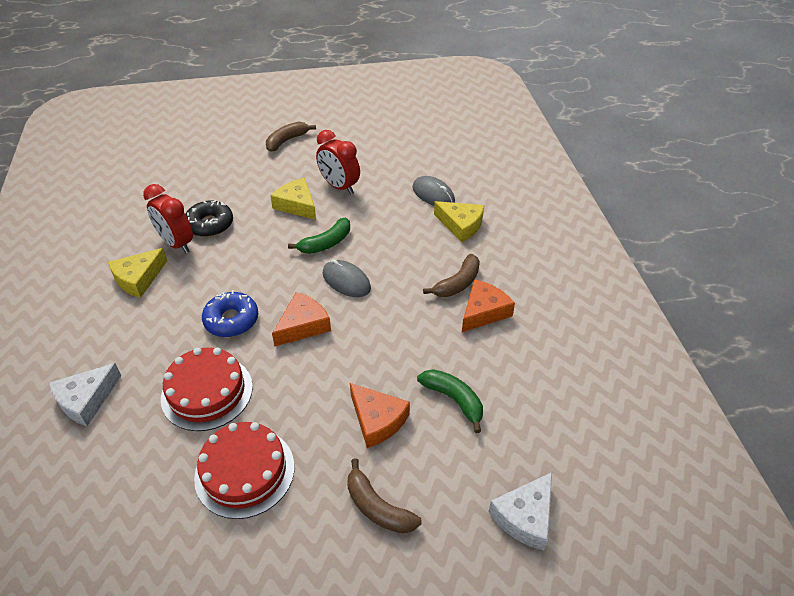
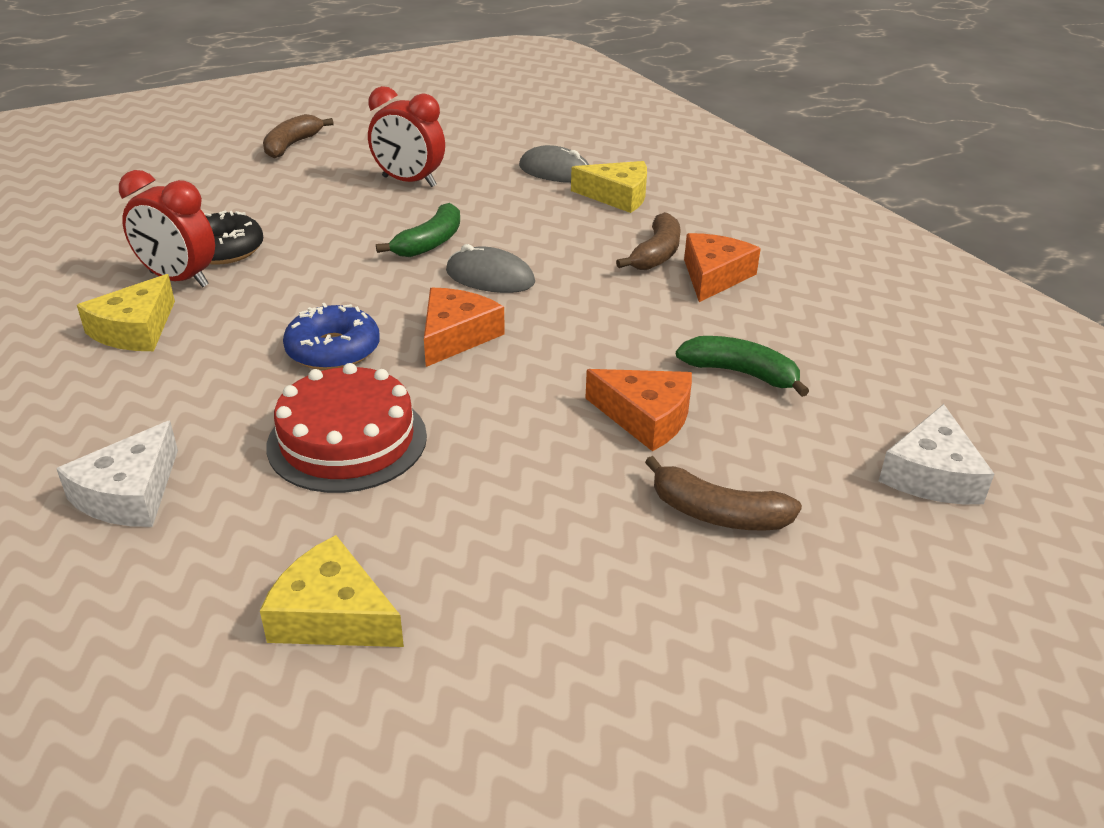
camera: 20 degrees left, 10 degrees down
(244, 471) = (476, 521): red cake -> none
(297, 205) = (355, 209): yellow cheese -> yellow cheese (332, 615)

